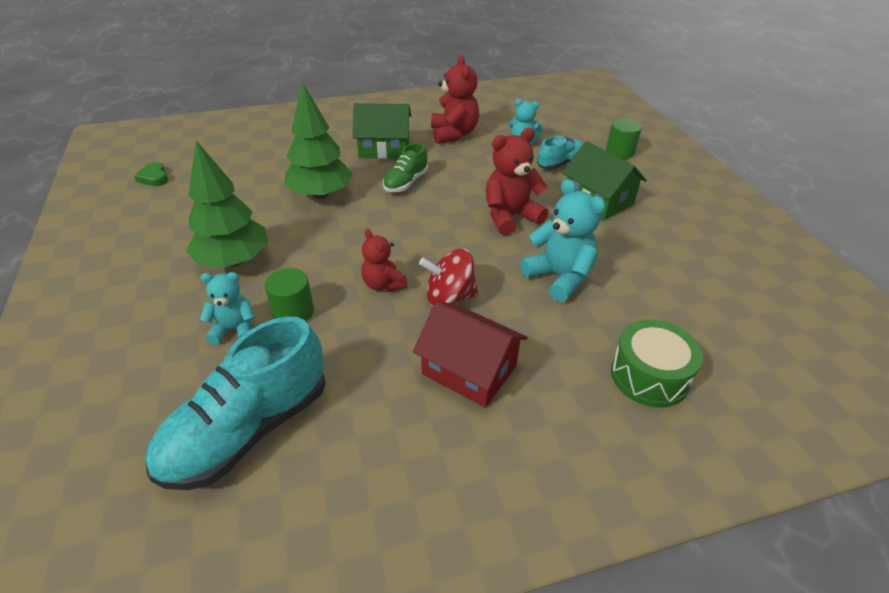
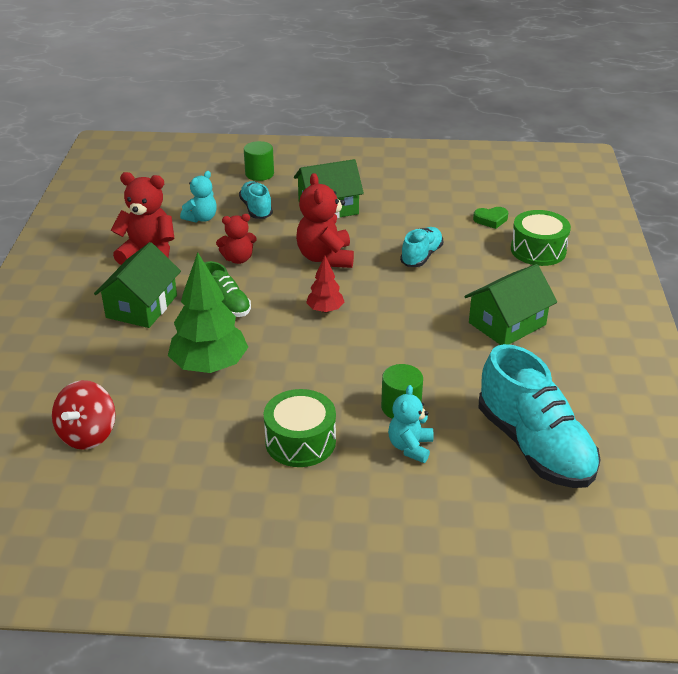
camera: 70 degrees left, 5 degrees down
(154, 178) = (66, 507): green heart -> green heart (491, 220)
(234, 261) = (300, 441): green tree -> green drum
(383, 284) = (387, 348): red teddy bear -> red teddy bear (238, 259)
(426, 234) = (325, 310): none -> red tree
(449, 297) = (421, 315): red spinning top -> red spinning top (88, 434)
(469, 370) = (507, 324): red house -> green house
(559, 277) = (421, 256): turquoise teddy bear -> turquoise shoe

